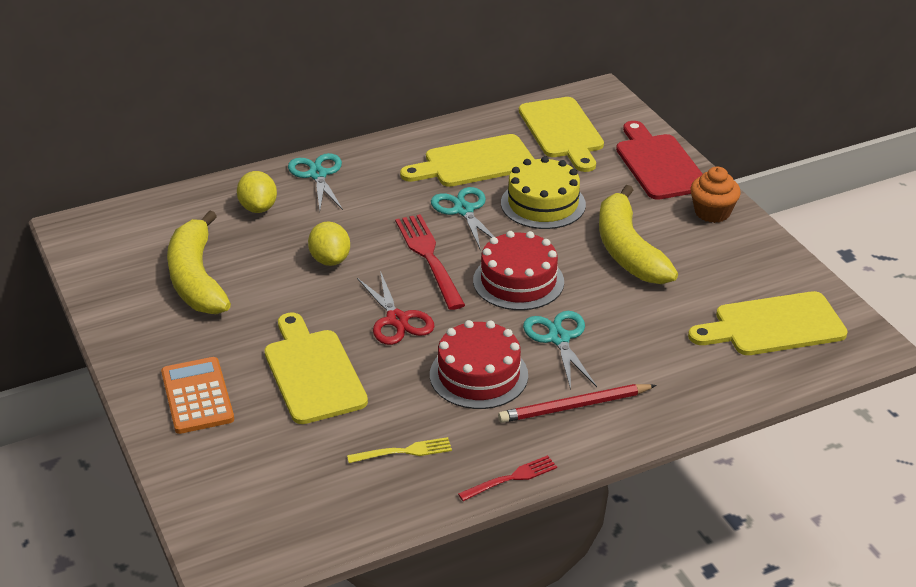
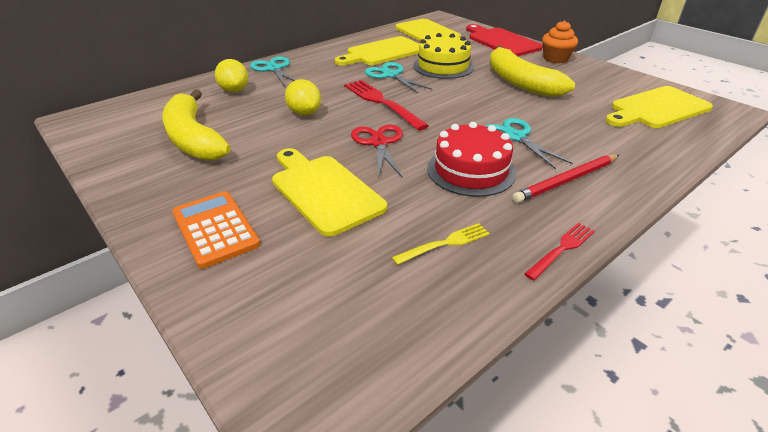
camera: 15 degrees left, 0 degrees up
(397, 320) = (379, 143): red scissors -> red scissors turned 150 degrees counterclockwise
(518, 281) = (457, 107): red cake -> none

